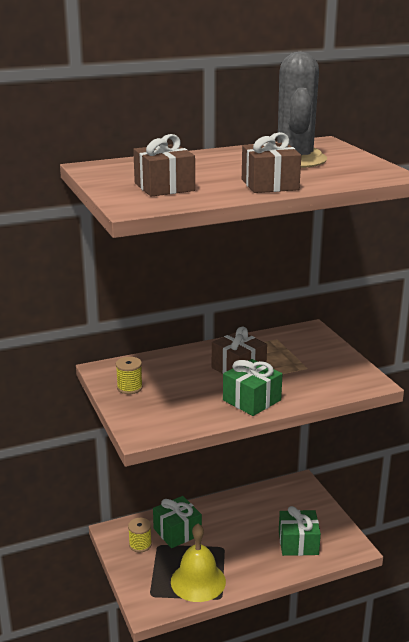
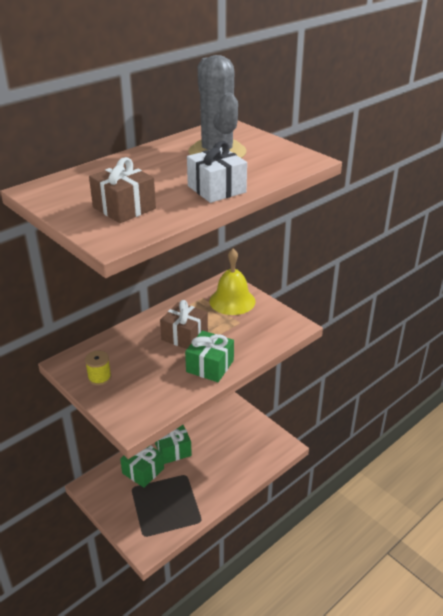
camera: 20 degrees left, 10 degrees up
(140, 544) = (116, 491): yellow spool -> none
(198, 581) = (177, 511): yellow bell -> yellow bell (232, 301)
(270, 184) = (216, 189): brown gift -> white gift
(298, 543) = (242, 454): green gift -> green gift (173, 449)

